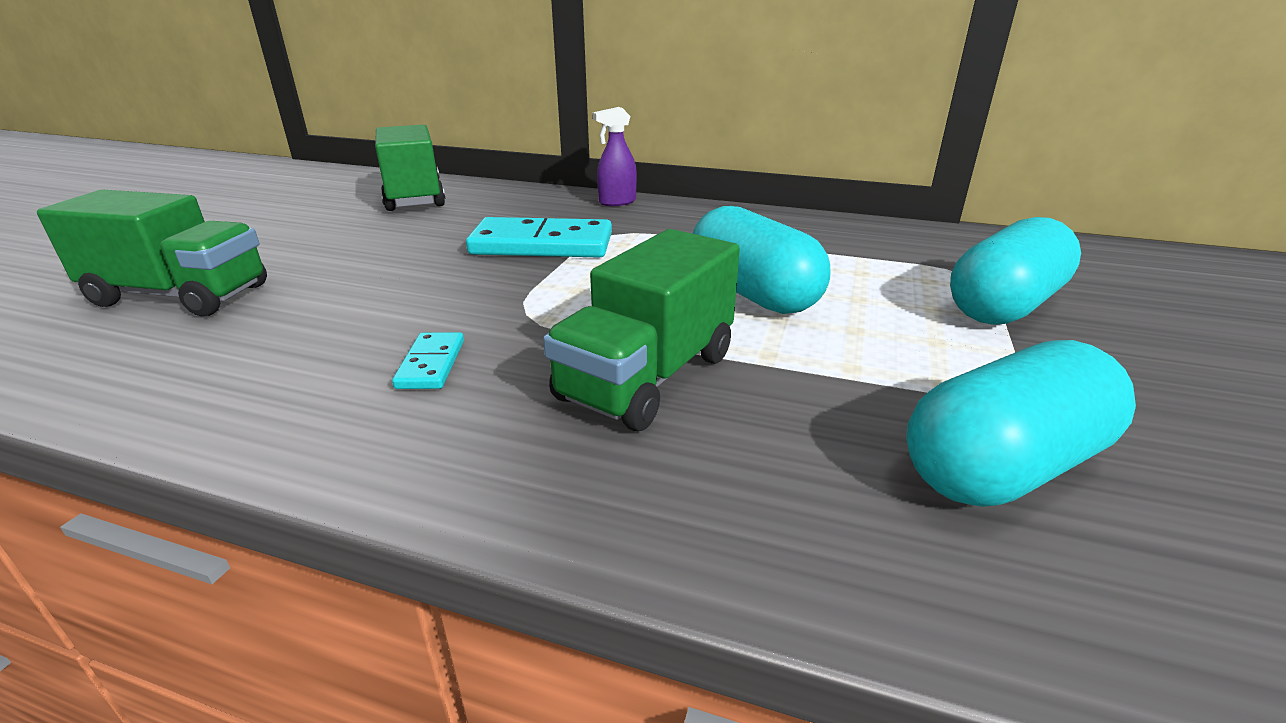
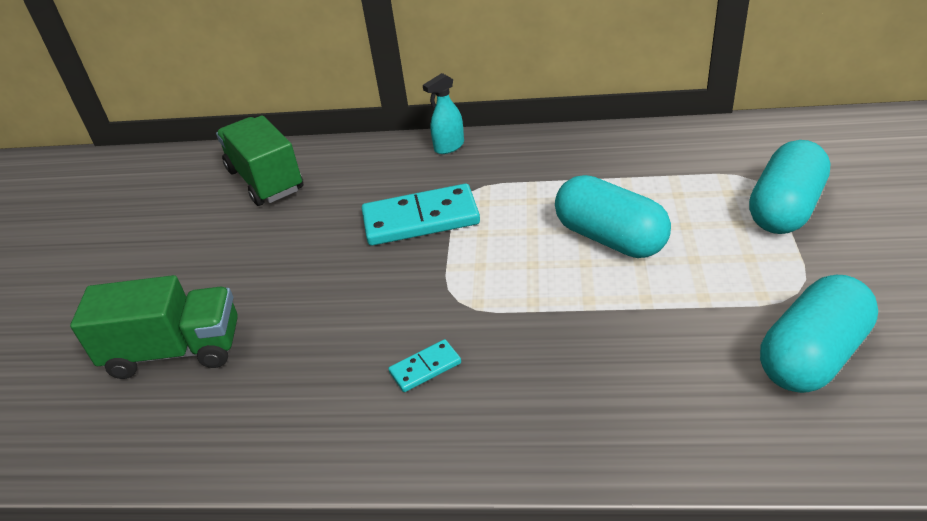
camera: 10 degrees left, 10 degrees up
(431, 364) = (425, 367): turquoise domino -> turquoise domino turned 75 degrees clockwise
(617, 202) = (449, 147): purple spray bottle -> turquoise spray bottle
(647, 377) = (577, 340): green truck -> none

